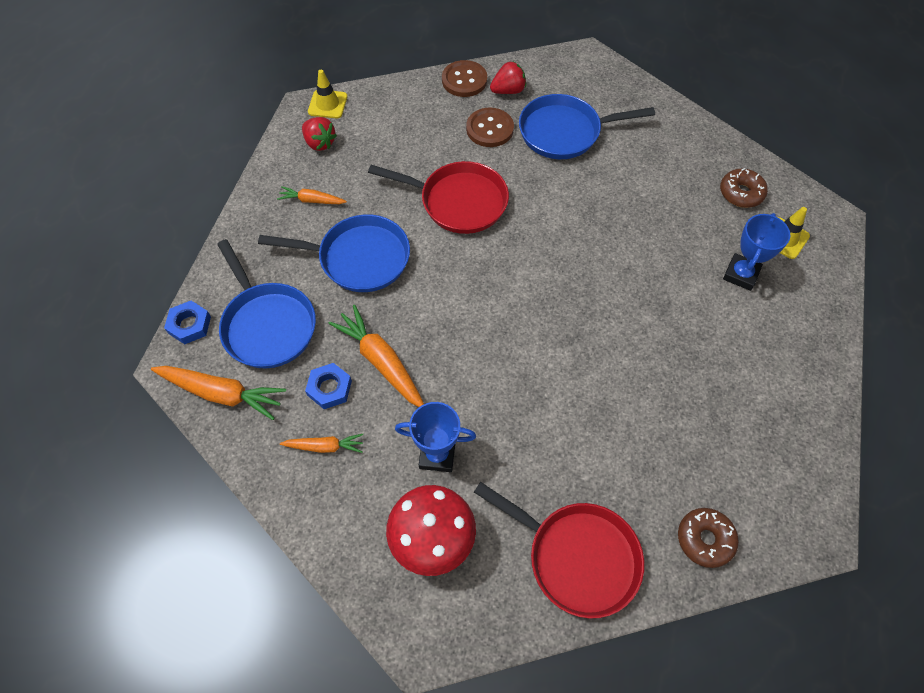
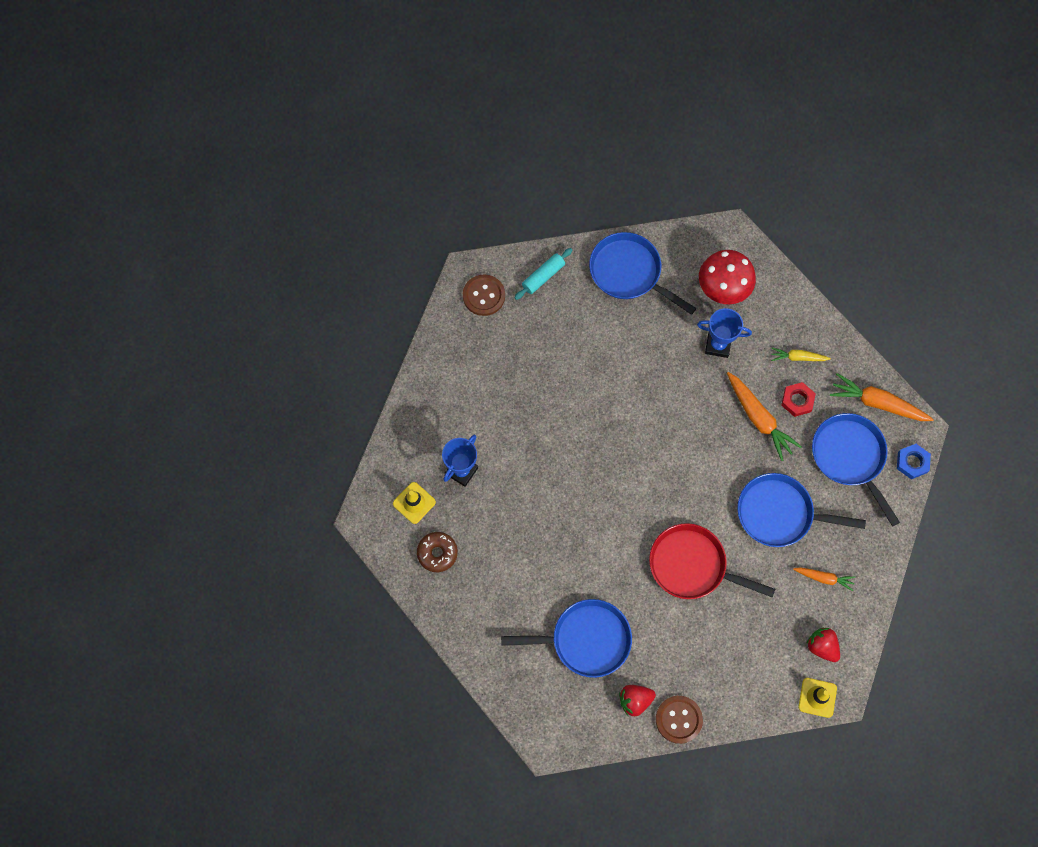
camera: 175 degrees left, 10 degrees up
(325, 446) = (798, 357): orange carrot -> yellow carrot
(329, 388) = (797, 401): blue nut -> red nut
(490, 129) = (657, 650): brown button -> brown button (484, 296)
(576, 556) = (629, 273): red pan -> blue pan
(705, 539) = (543, 276): brown donut -> turquoise rolling pin

